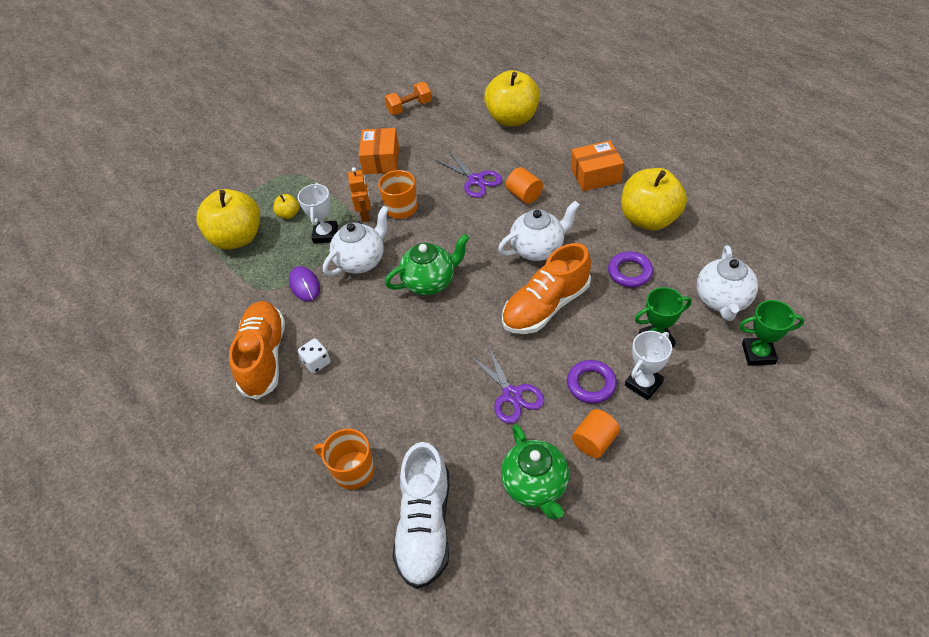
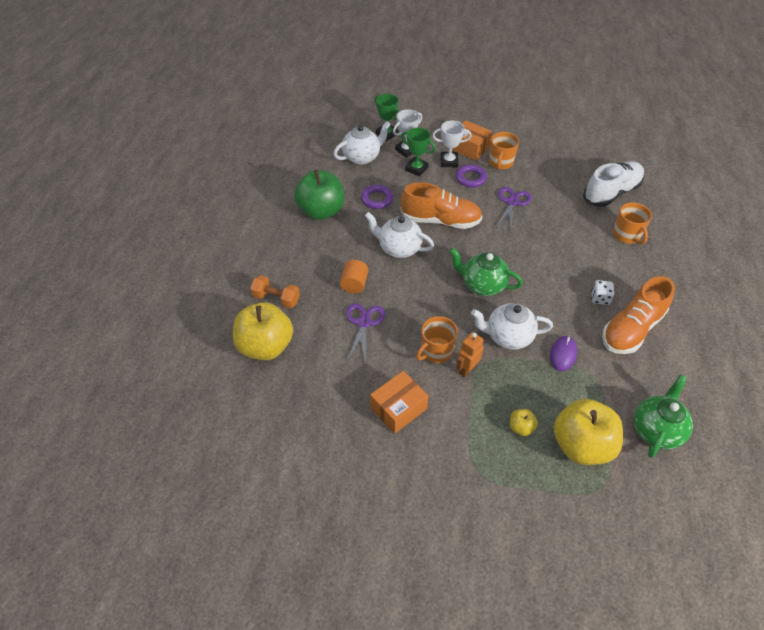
camera: 135 degrees left, 0 degrees up
(325, 234) = (511, 381): white trophy -> white trophy (406, 150)
(409, 107) = (308, 442): orange dumbbell -> orange dumbbell (276, 299)
(535, 486) = (546, 169): green teapot -> green teapot (656, 430)
(594, 441) = (500, 162): orange cylinder -> orange mug
(595, 175) = (299, 257): orange box -> orange box (469, 148)
(649, 219) = (321, 211): yellow apple -> green apple

